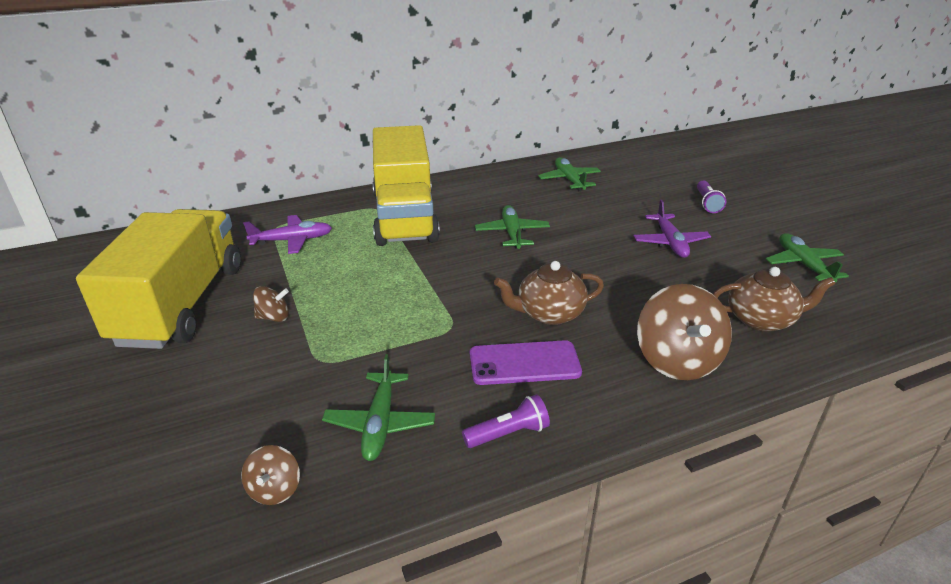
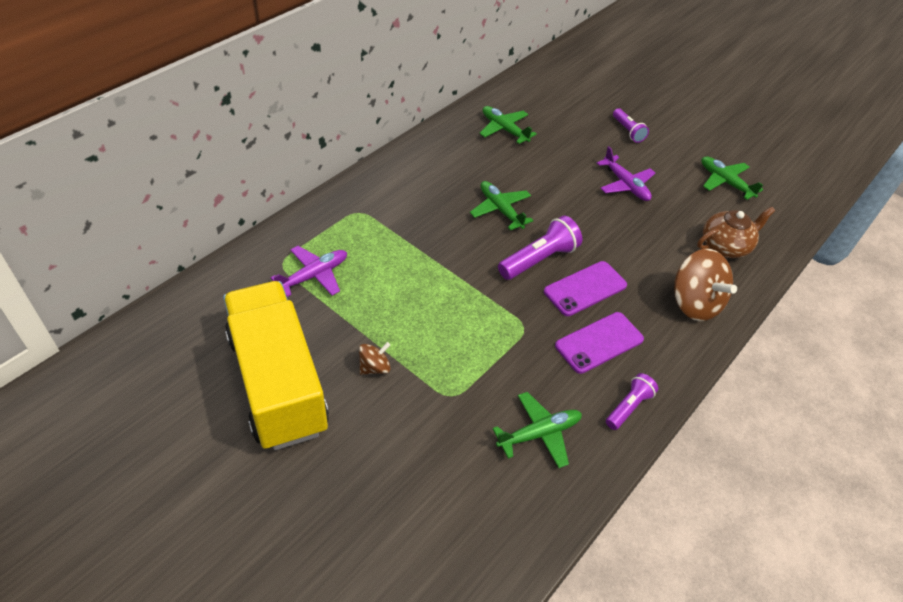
camera: 30 degrees left, 15 degrees up
(275, 489) = (511, 516): brown spinning top -> none
(380, 423) = (539, 434): green plane -> green plane turned 90 degrees counterclockwise
(404, 217) = (394, 216): yellow truck -> none
(518, 278) = (539, 259): none -> purple flashlight
(549, 313) = (585, 288): brown teapot -> purple phone

